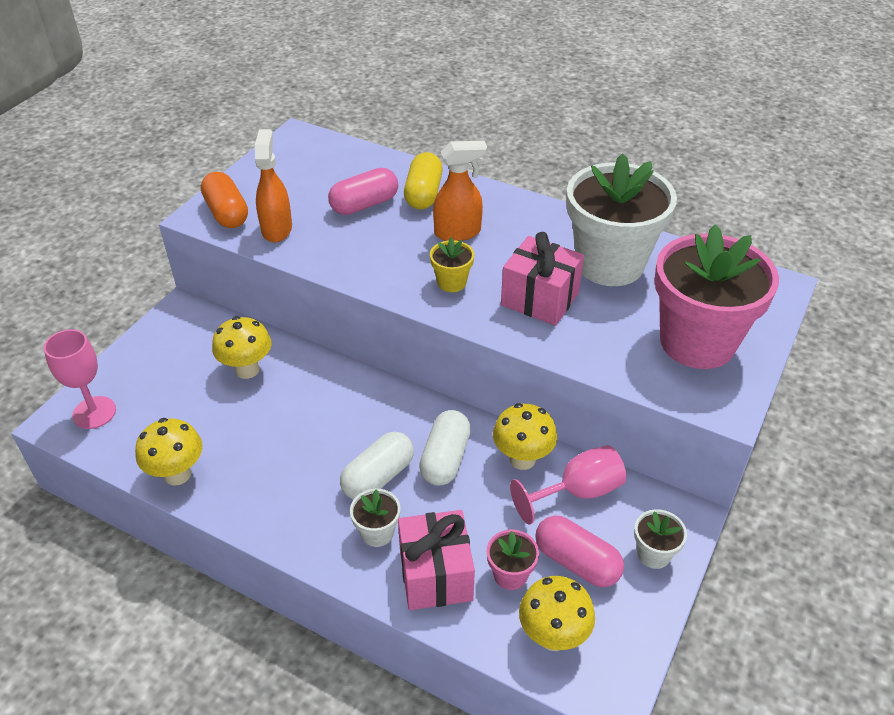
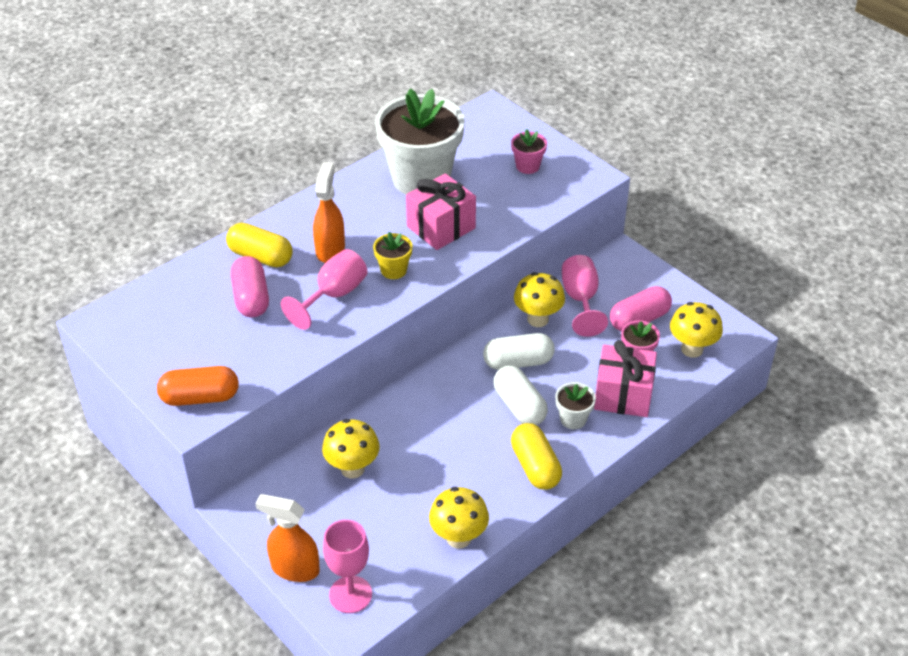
camera: 70 degrees left, 0 degrees up
(277, 229) = (250, 365): orange spray bottle -> orange spray bottle (294, 568)
(293, 515) = (535, 466): none -> yellow capsule
(393, 253) = (334, 295): none -> pink goblet
(445, 459) = (518, 362): white capsule -> white capsule turned 45 degrees counterclockwise
(653, 554) = (646, 281): white flower pot -> none
(697, 342) = (527, 166): pink flower pot -> pink flower pot, size x0.42

